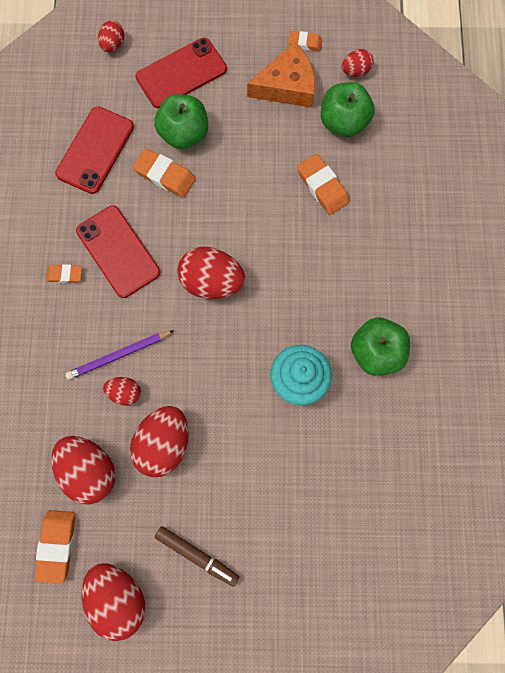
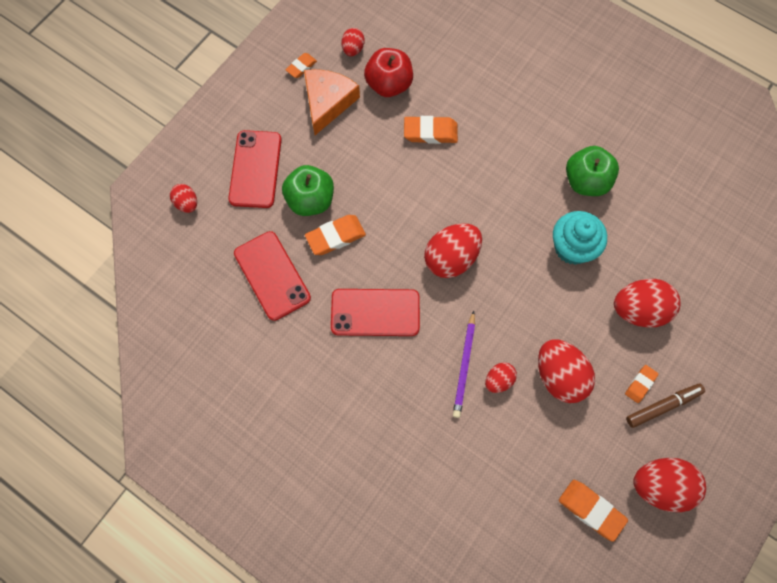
camera: 55 degrees left, 5 degrees down
(65, 275) = (365, 366): orange eraser -> orange eraser (640, 384)
(89, 470) = (545, 447): red egg -> red egg (639, 310)
(343, 122) = (389, 84): green apple -> red apple

